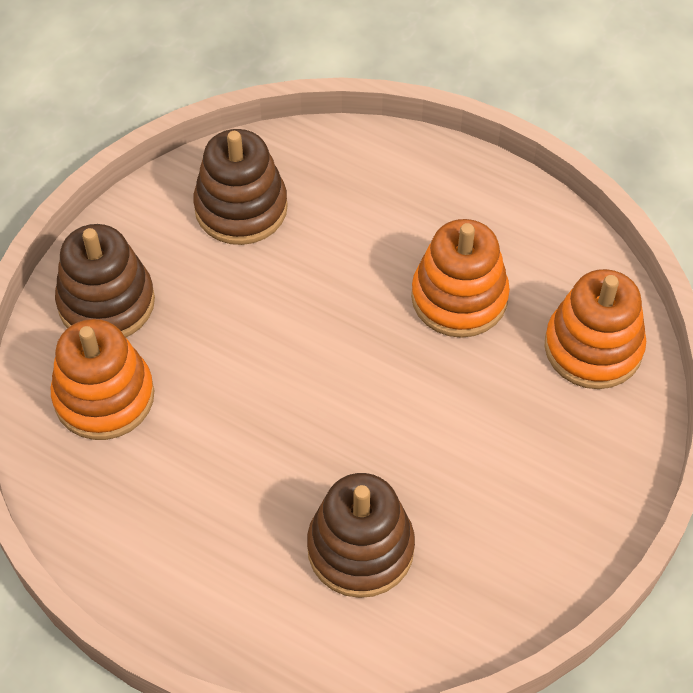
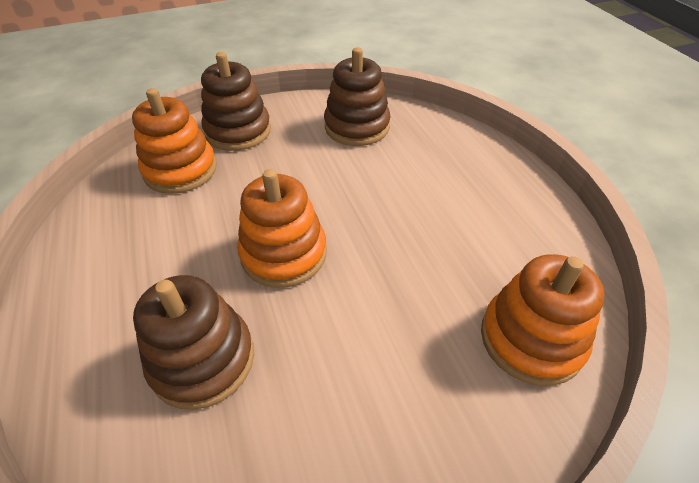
camera: 40 degrees right, 10 degrees down
(459, 297) = (447, 241): orange stacking toy -> orange stacking toy (284, 254)

